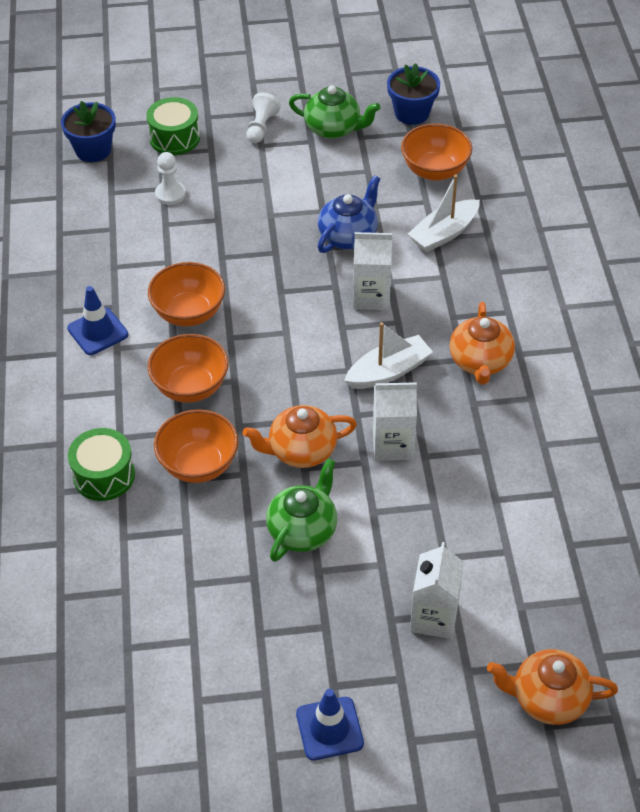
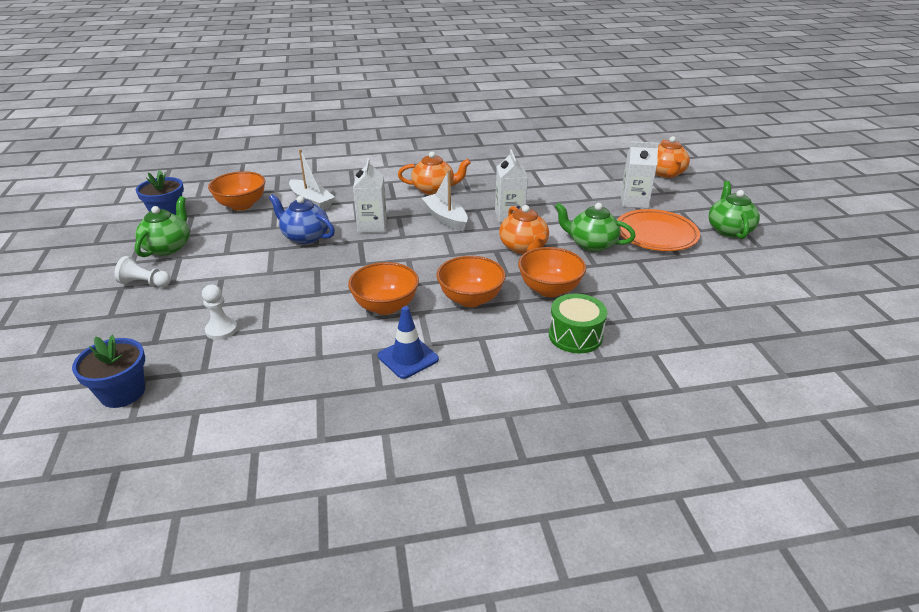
camera: 95 degrees left, 15 degrees down
(174, 138) = (133, 334): green drum -> none
(324, 619) = (656, 234): none -> orange plate
(329, 728) = (729, 230): blue traffic cone -> green teapot

